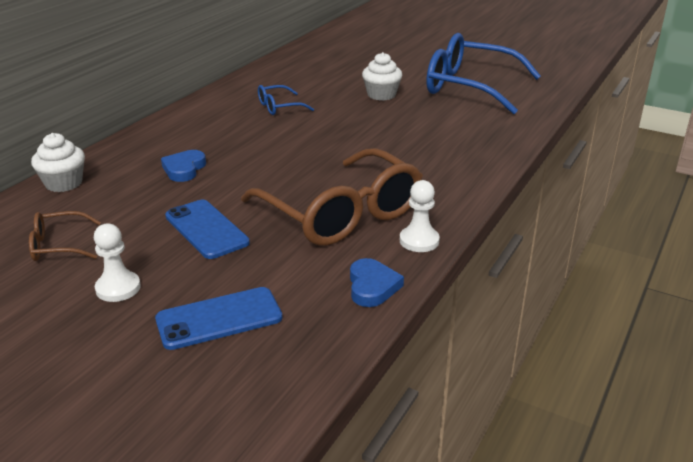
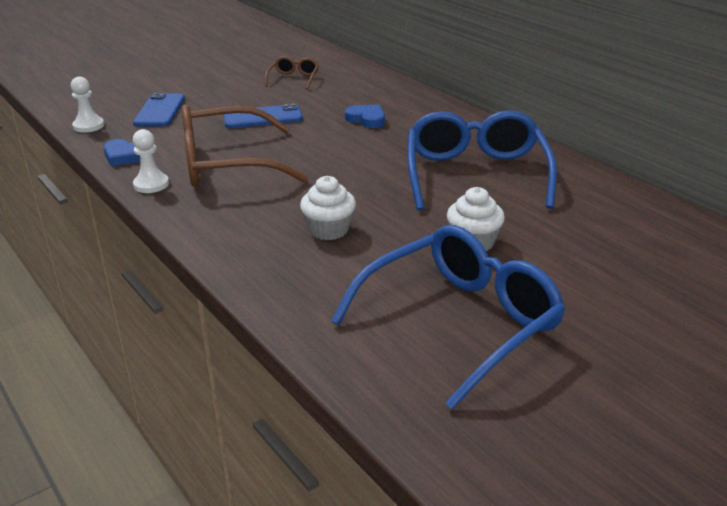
camera: 115 degrees right, 0 degrees up
(63, 183) = (381, 82): white cupcake -> white cupcake (329, 230)
(118, 288) = (225, 90): white pawn -> white pawn (88, 126)
(279, 107) = (475, 174): blue glasses -> blue glasses, size x2.23

